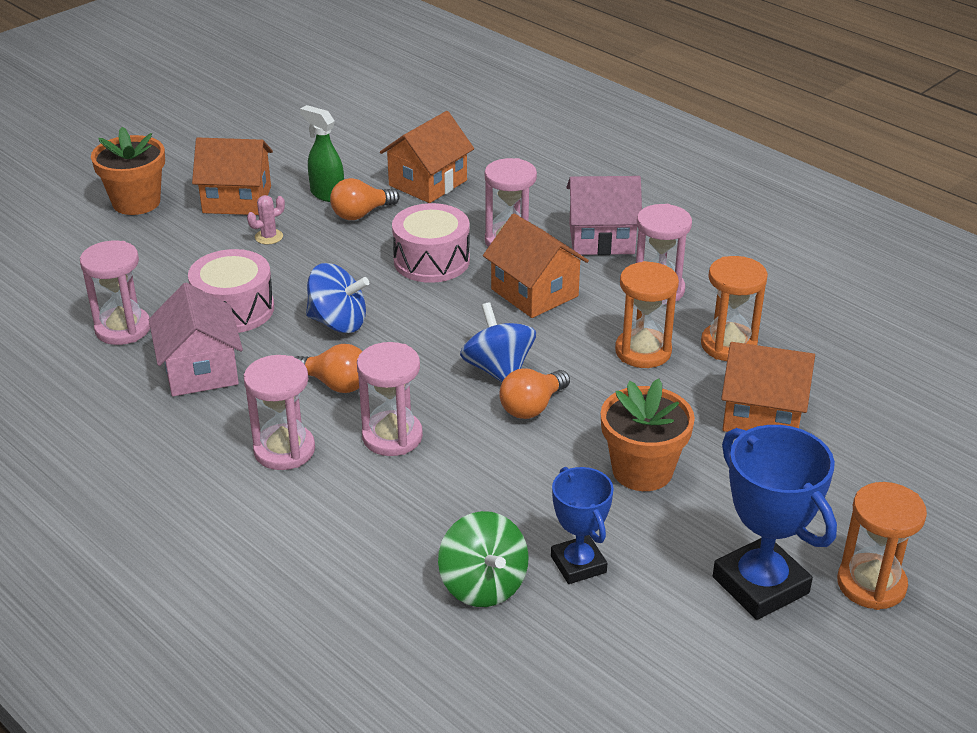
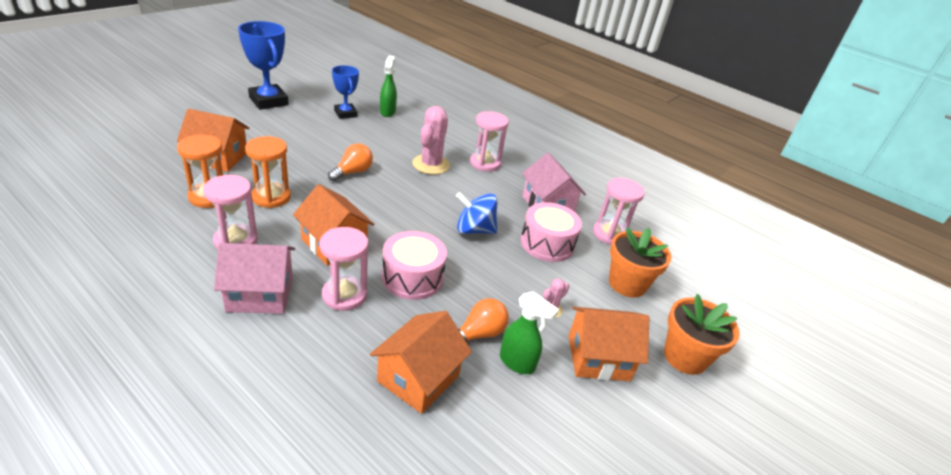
camera: 170 degrees right, 0 degrees up
(335, 384) = (467, 192): orange light bulb -> none
(392, 436) = (431, 164): pink hourglass -> pink cactus
(483, 585) = (387, 112): green spinning top -> green spray bottle
(498, 369) = (369, 193): blue spinning top -> none
(642, 470) = (302, 140): orange flower pot -> orange flower pot (627, 284)
(871, 584) = (219, 97): orange hourglass -> none

